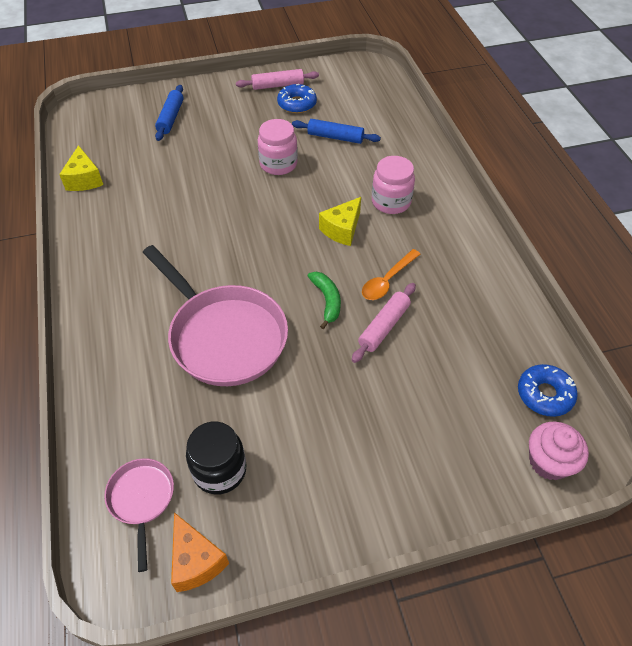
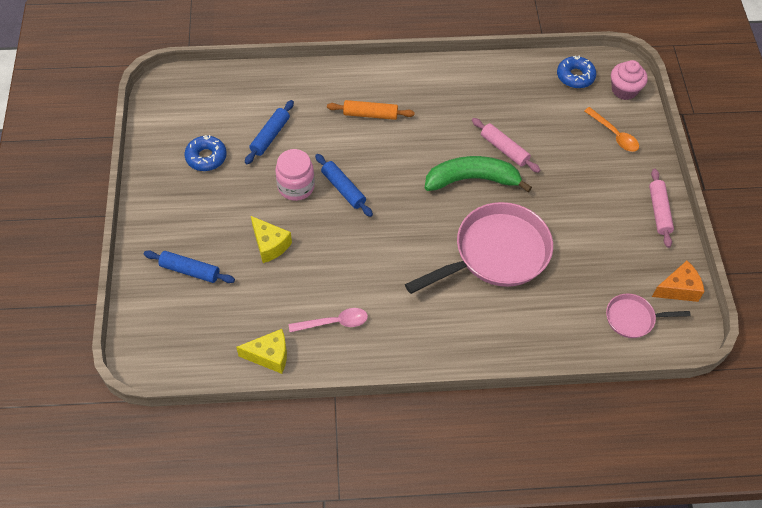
camera: 80 degrees left, 5 degrees up
(122, 216) = (334, 322): none -> pink spoon
(219, 470) = (614, 269): black jar -> none
(278, 85) = (167, 168): pink rolling pin -> pink rolling pin (659, 211)
(284, 197) = (343, 189): none -> blue rolling pin
(327, 301) = (472, 179): green banana -> green banana, size x1.82
(342, 229) = (395, 155): yellow cheese -> yellow cheese (270, 245)
(387, 281) = (459, 137): orange spoon -> orange spoon (614, 135)
(391, 202) = (370, 114): pink jar -> orange rolling pin

